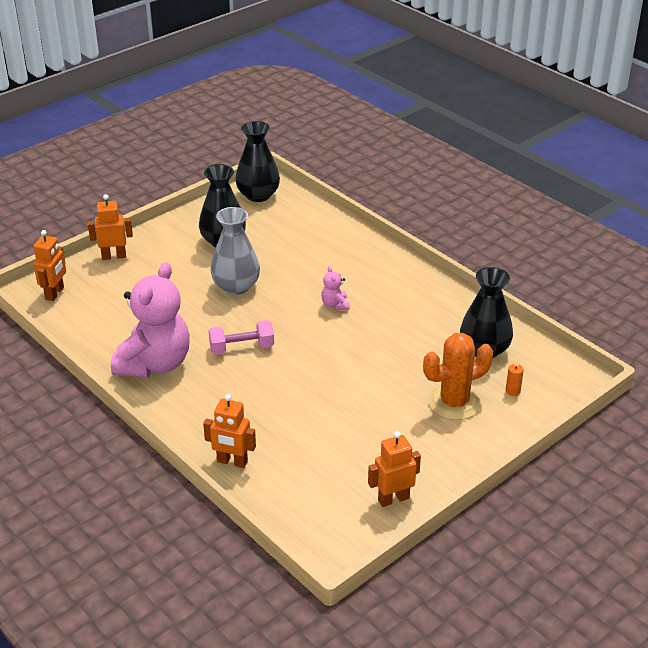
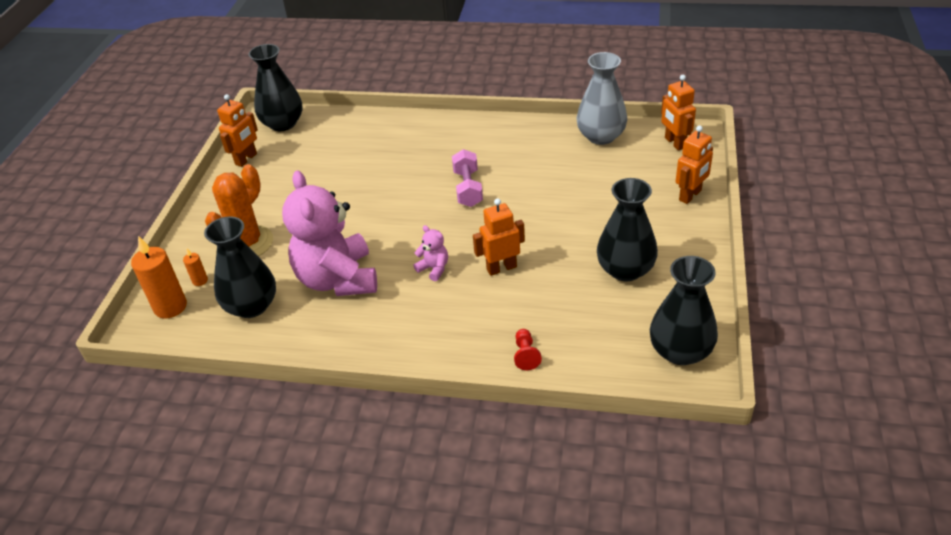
camera: 145 degrees right, 5 degrees up
(155, 364) = (515, 143): pink teddy bear -> pink teddy bear (338, 279)
(232, 462) = (379, 123): orange robot -> orange robot (501, 268)
(236, 286) = (545, 233): grey vase -> grey vase (601, 136)
(242, 347) = (468, 188): pink dumbbell -> pink dumbbell turned 45 degrees counterclockwise
(321, 526) = (283, 123): none -> black vase
(339, 233) = (526, 355): none -> red pawn
(547, 382) = (170, 307): none -> orange candle

